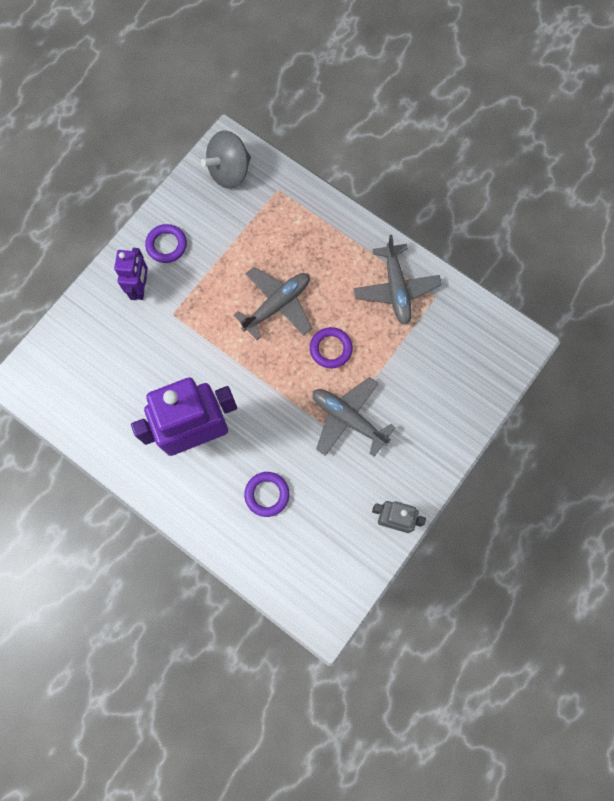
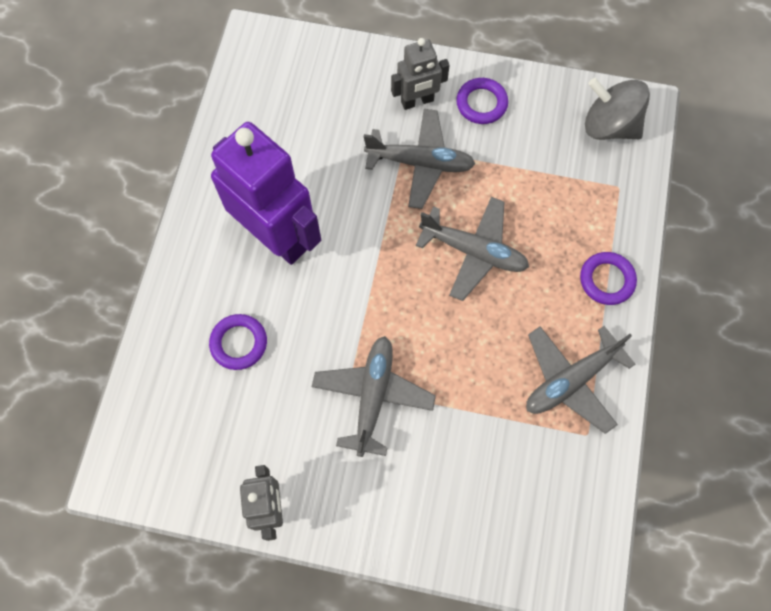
camera: 65 degrees right, 5 degrees down
(141, 287) = (417, 101): purple robot -> grey robot
(191, 309) = (420, 163): none -> grey plane
(330, 349) = (451, 336): purple ring -> purple ring (606, 280)

